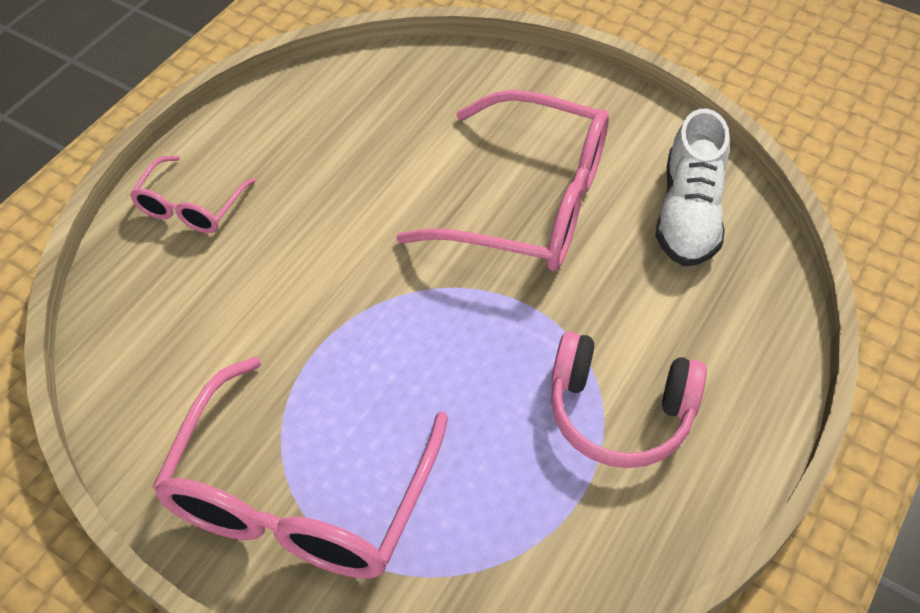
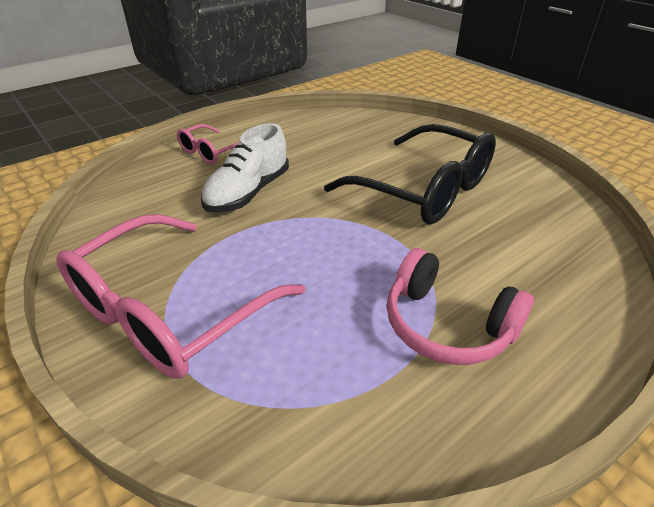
camera: 20 degrees right, 15 degrees down
(530, 203) = (425, 190): pink glasses -> black glasses
(688, 213) = (544, 218): white shoe -> white shoe (248, 193)

